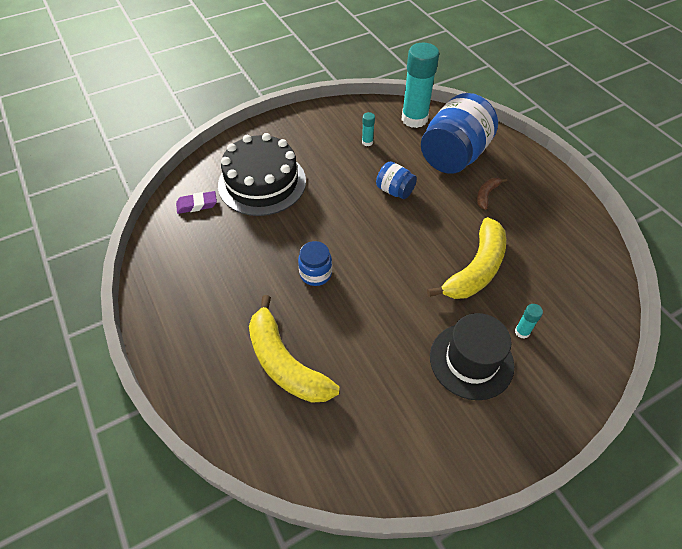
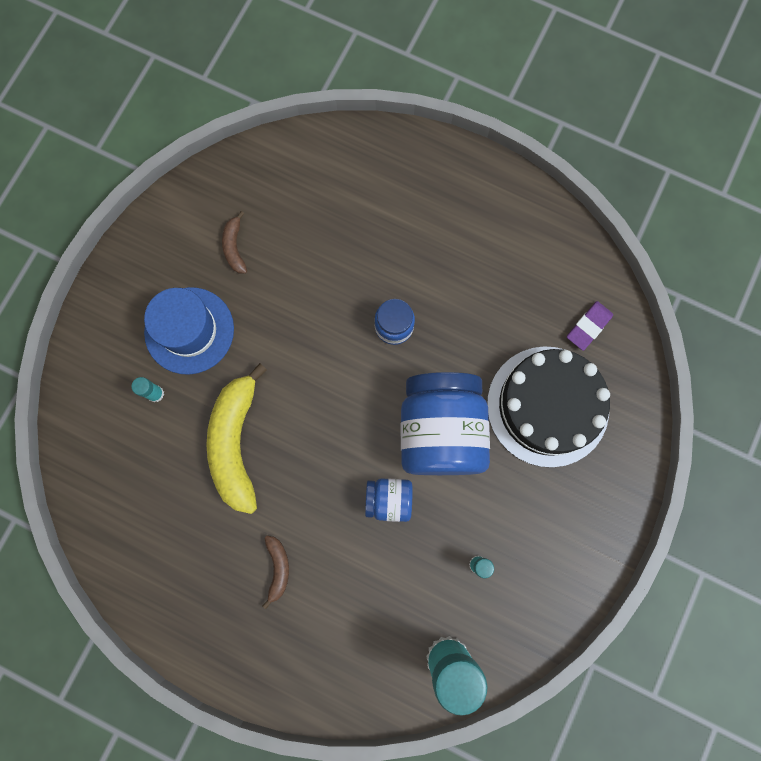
camera: 145 degrees right, 25 degrees up
(285, 362) = (352, 220): yellow banana -> none
(394, 403) = (235, 247): none -> brown banana
(453, 156) = (353, 615): blue jar -> blue jar (440, 431)
(471, 360) = (189, 330): black hat -> blue hat

